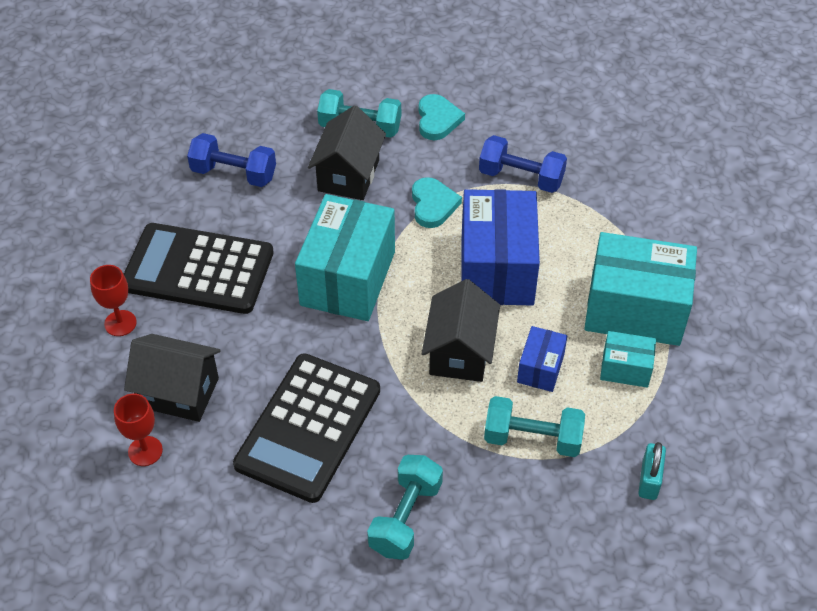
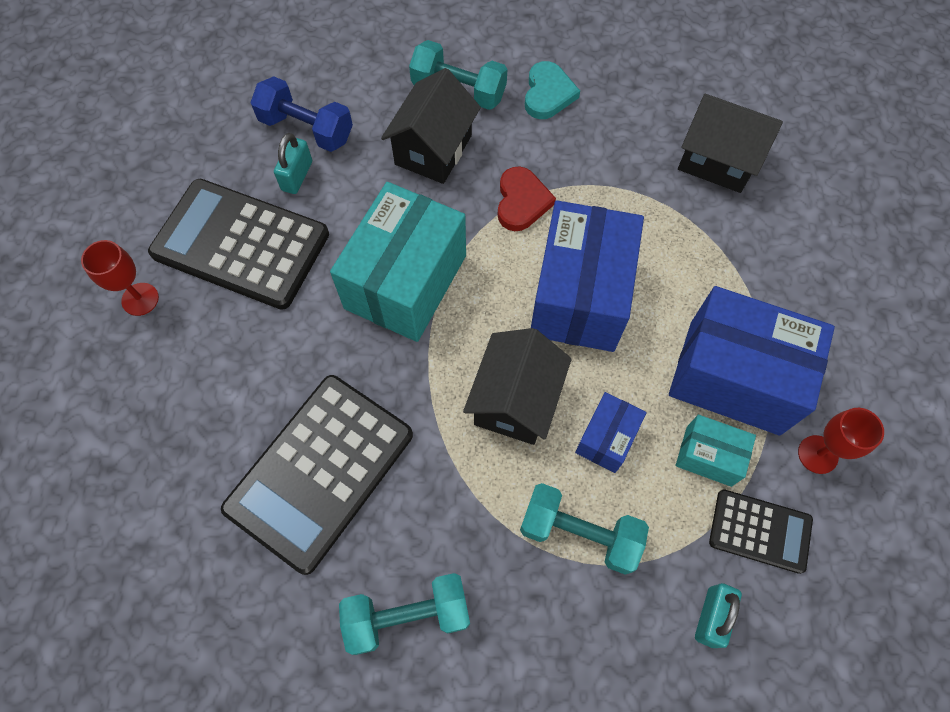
camera: 10 degrees right, 15 degrees up
(145, 451) = (129, 470): red goblet -> red goblet (817, 454)
(179, 392) = (184, 399): black house -> black house (717, 160)
(234, 211) = (297, 176): none -> turquoise padlock
(405, 517) = (407, 615): turquoise dumbbell -> turquoise dumbbell turned 45 degrees clockwise
(433, 205) = (521, 202): turquoise heart -> red heart
(521, 177) = (630, 181): blue dumbbell -> none
(635, 309) = (734, 377): turquoise box -> blue box
(676, 415) = (760, 531): none -> black calculator

